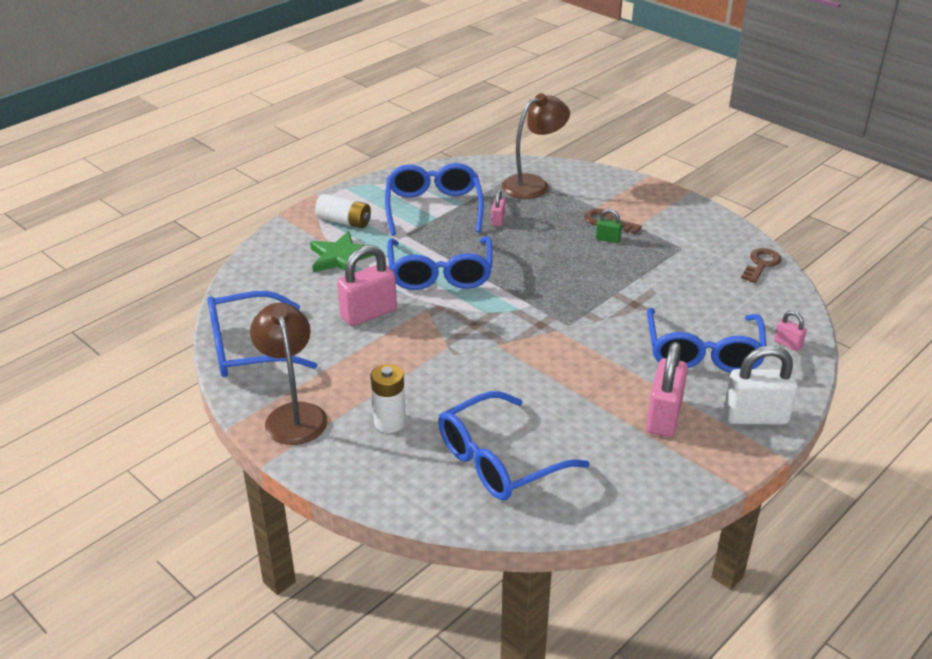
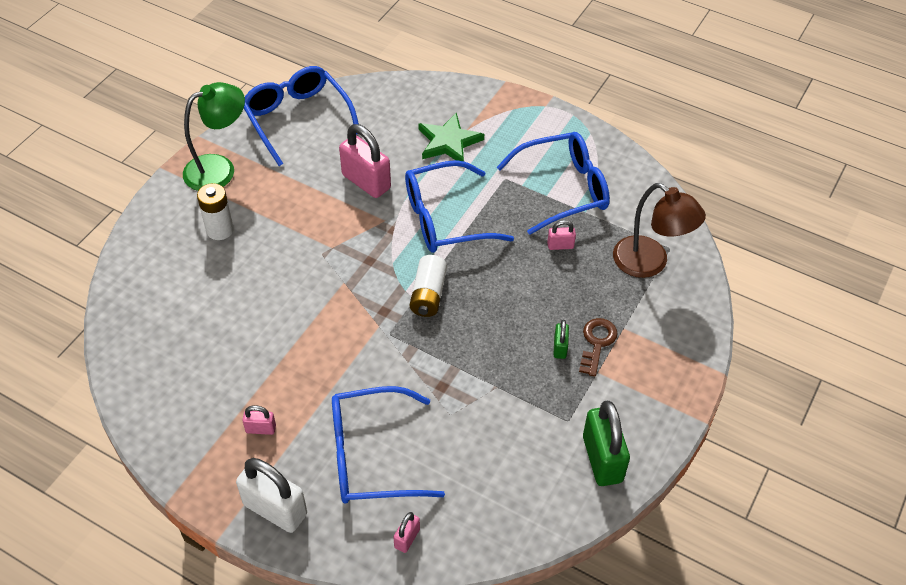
camera: 75 degrees right, 15 degrees up
(293, 414) = (219, 168): brown lamp -> green lamp
(344, 221) = (511, 129): white battery -> white battery (428, 294)
(498, 460) = (183, 311): blue glasses -> none
(663, 417) = (261, 429): pink padlock -> pink padlock, size x0.48
(719, 239) = (602, 459): none -> green padlock
(755, 417) = (275, 509): white padlock -> white padlock turned 45 degrees counterclockwise
(761, 264) = (561, 506): brown key -> none

